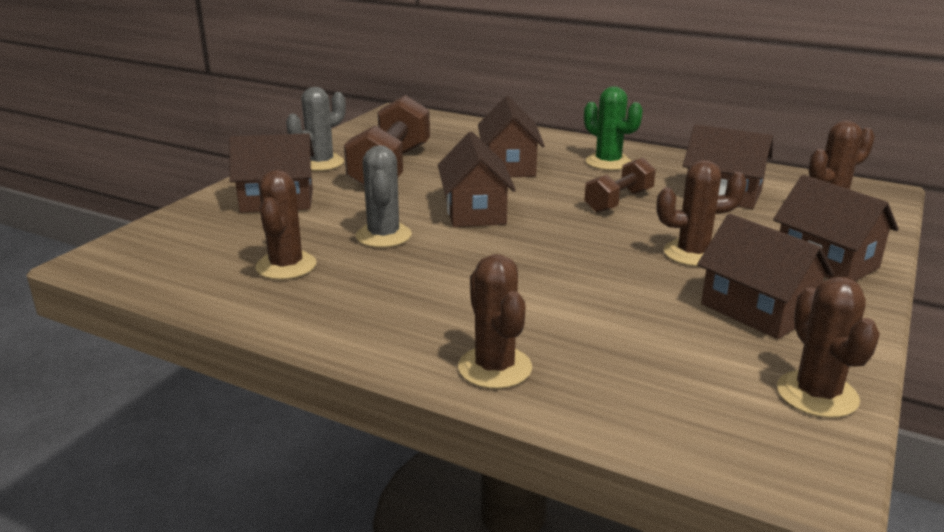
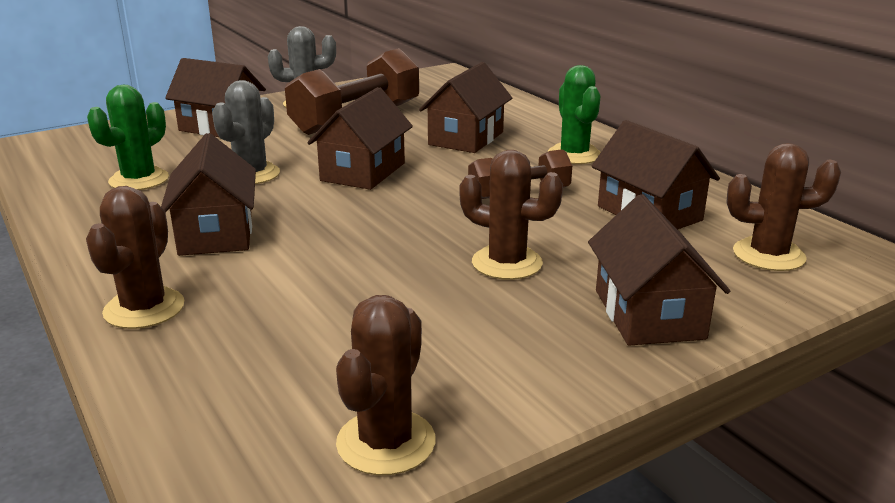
camera: 30 degrees right, 0 degrees up
(286, 266) = (139, 180): brown cactus -> green cactus
(757, 310) = (475, 338): brown house -> brown house (216, 233)

